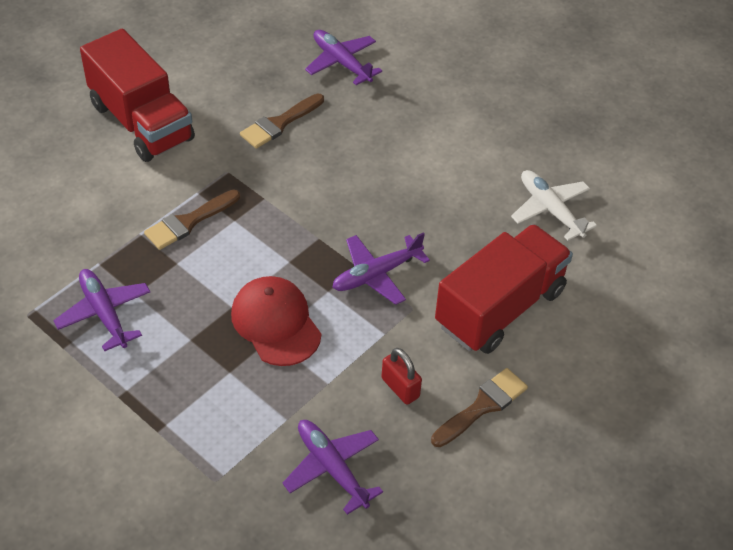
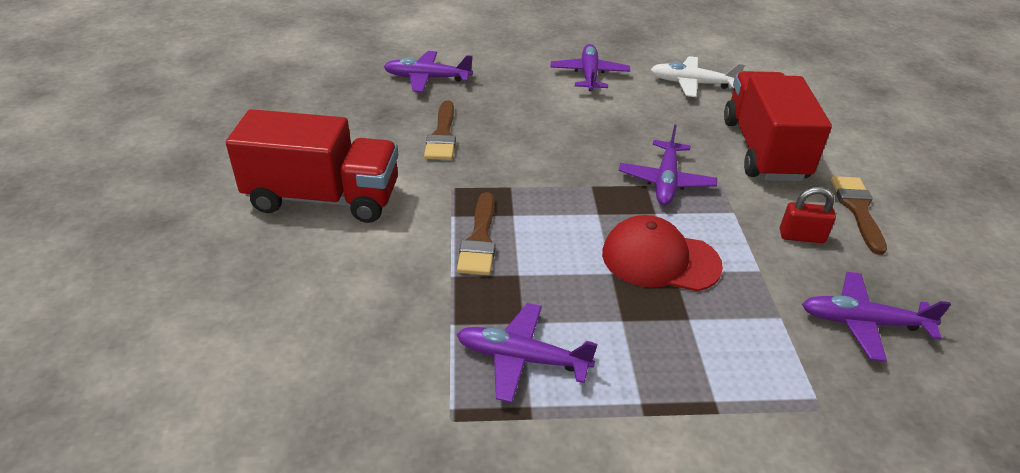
camera: 45 degrees left, 10 degrees down
(475, 142) = (589, 75): none -> purple plane

